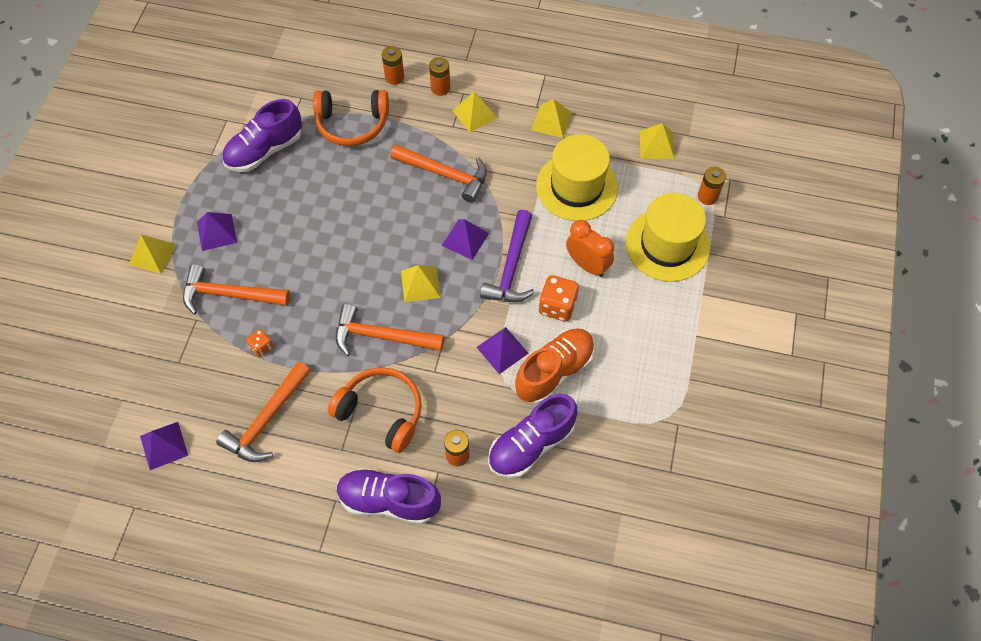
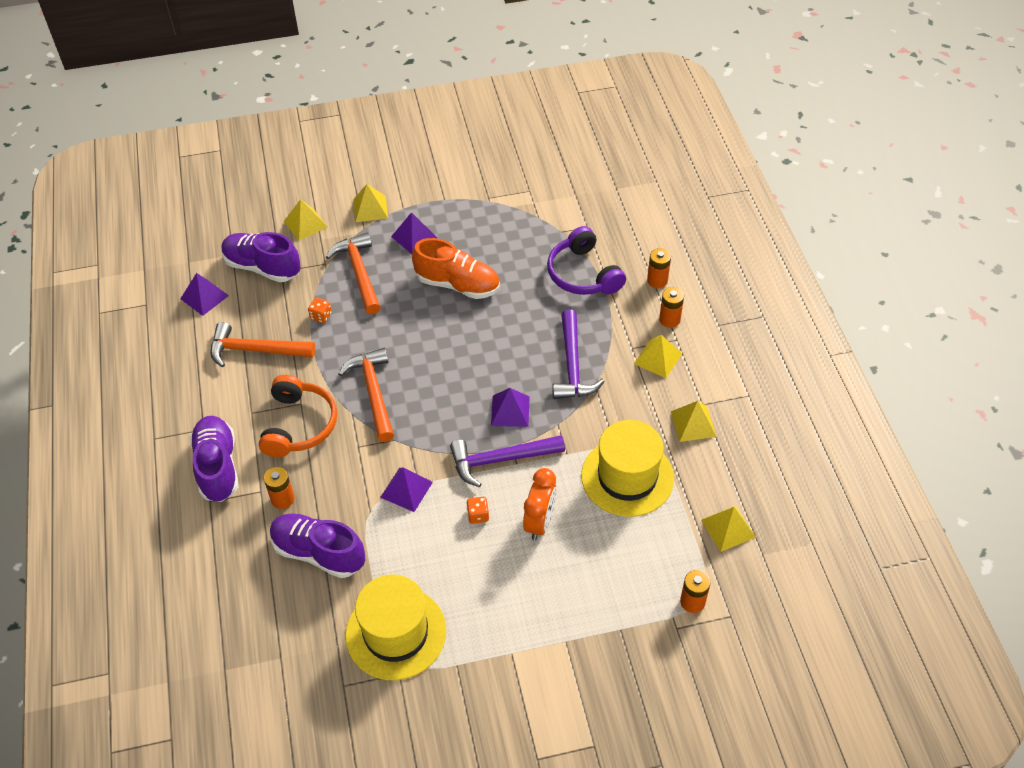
camera: 65 degrees right, 10 degrees down
(265, 150) = (514, 229): purple shoe -> purple shoe (262, 267)
(352, 124) = (583, 274): orange headphones -> purple headphones
(420, 284) = (442, 397): yellow pyramid -> yellow pyramid (305, 224)
(445, 174) = (572, 365): orange hammer -> purple hammer
(554, 371) = (405, 541): orange shoe -> orange shoe (458, 284)
(557, 306) = (478, 515): orange dice -> orange dice, size x0.57
(667, 245) = (606, 585): yellow hat -> yellow hat (396, 633)

